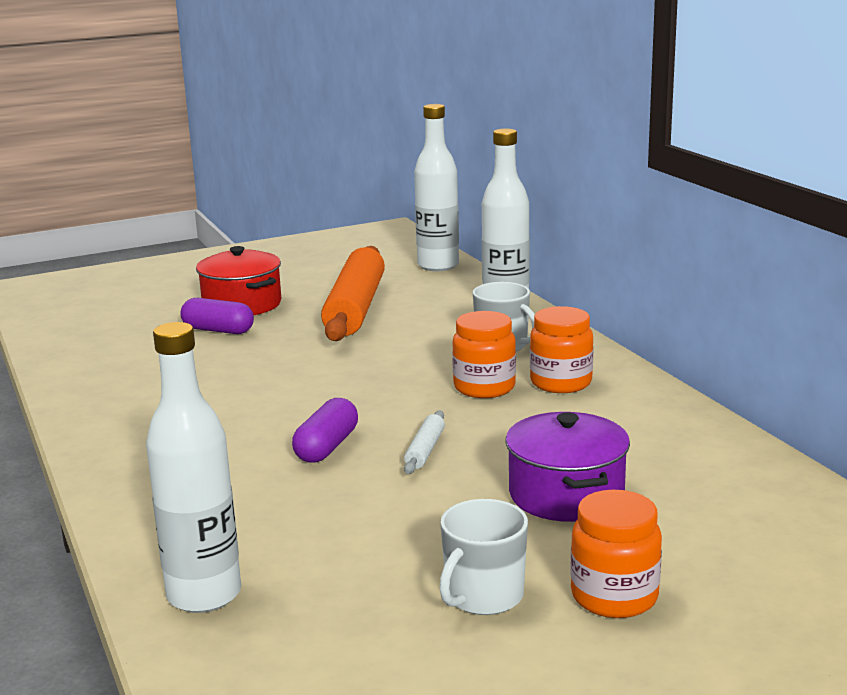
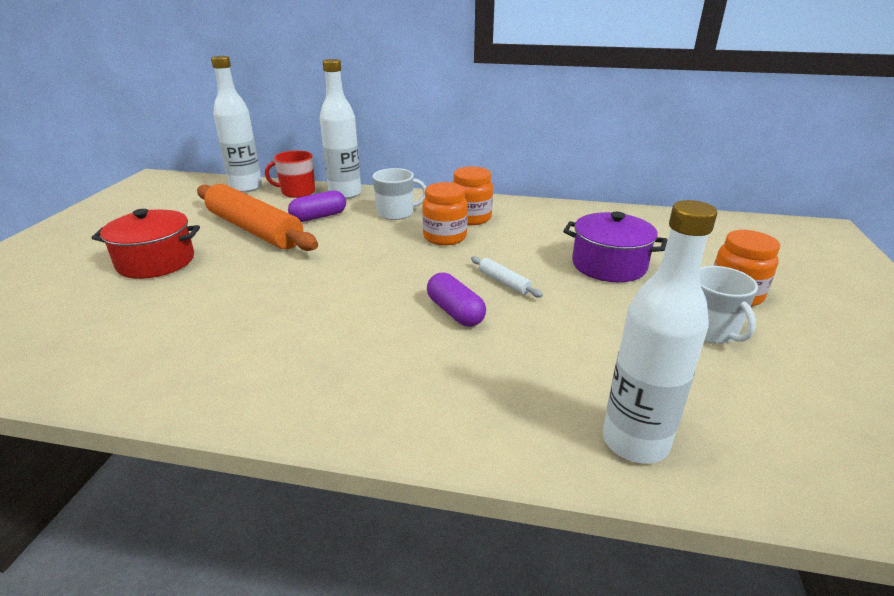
camera: 55 degrees left, 10 degrees up
(218, 330) = (182, 286): purple capsule -> purple capsule (319, 217)
(469, 287) = (297, 192): none -> red mug

